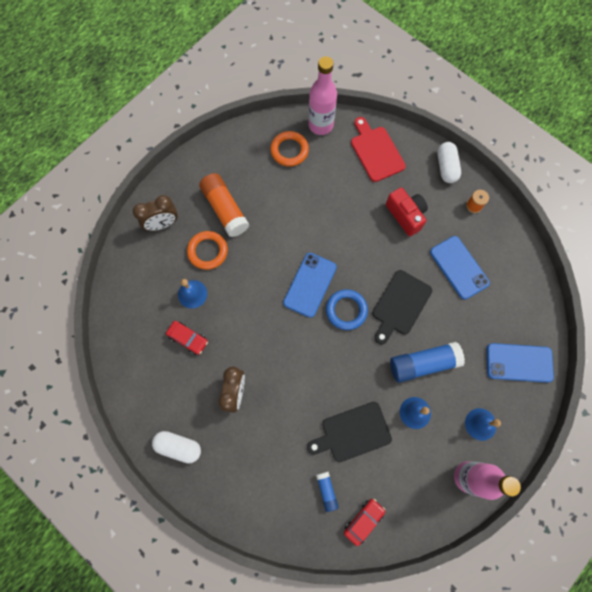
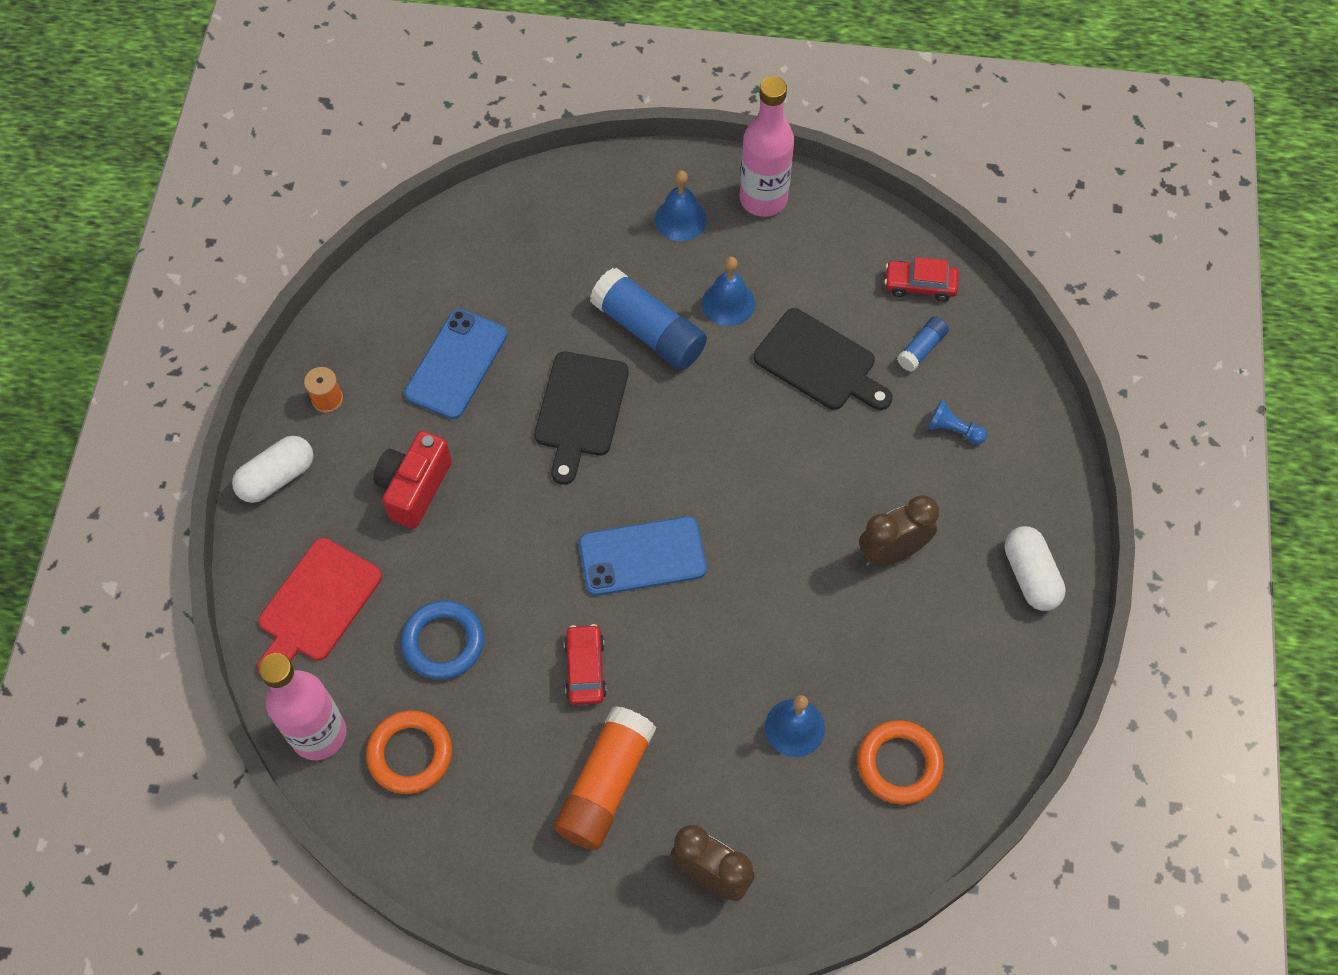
camera: 125 degrees left, 10 degrees down
(188, 338) = (870, 680): red car -> red car (585, 669)
(208, 251) = (704, 757): orange ring -> orange ring (899, 764)
(273, 470) = (953, 430): none -> blue pawn
(346, 310) = (645, 478): blue ring -> blue ring (443, 642)
(400, 305) = (580, 410): black cutting board -> black cutting board turned 105 degrees clockwise
(519, 363) = (555, 216): blue phone -> none

